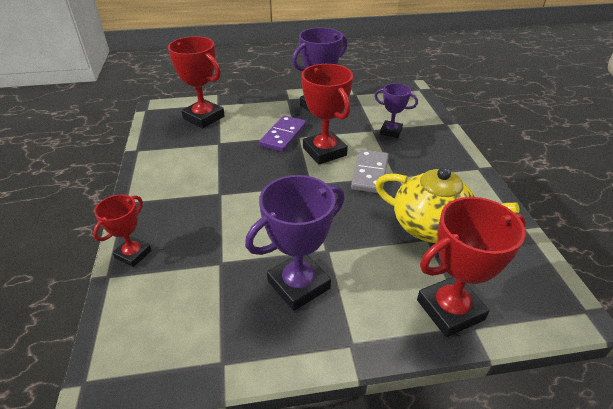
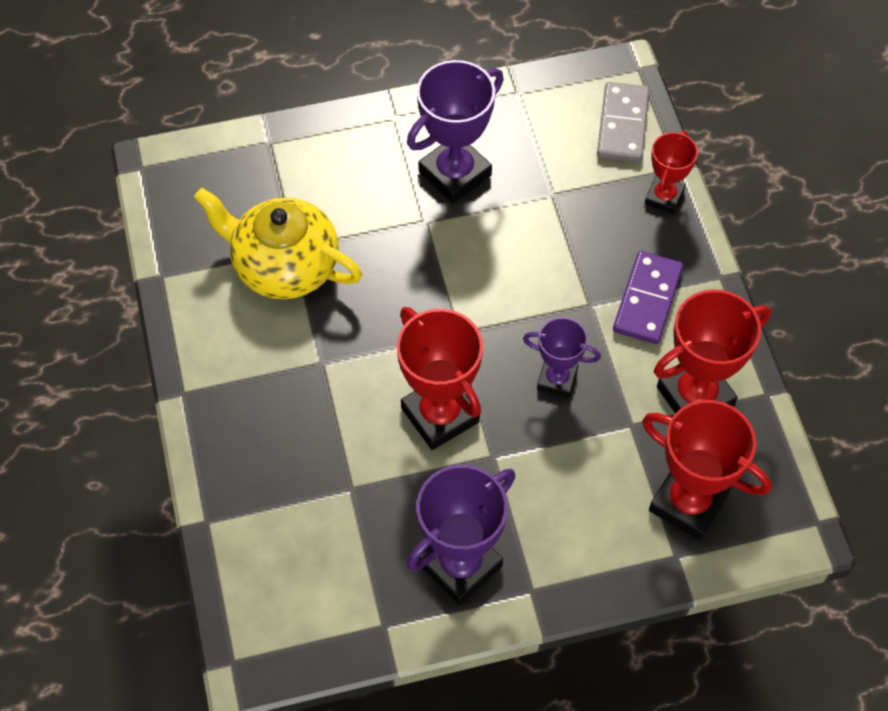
camera: 175 degrees right, 20 degrees up
(283, 136) = (519, 455): purple domino -> purple domino (647, 300)
(369, 173) = (363, 366): grey domino -> grey domino (623, 125)
(391, 131) = (317, 485): purple trophy -> purple trophy (557, 379)
(450, 310) = (288, 157): red trophy -> red trophy (695, 396)

